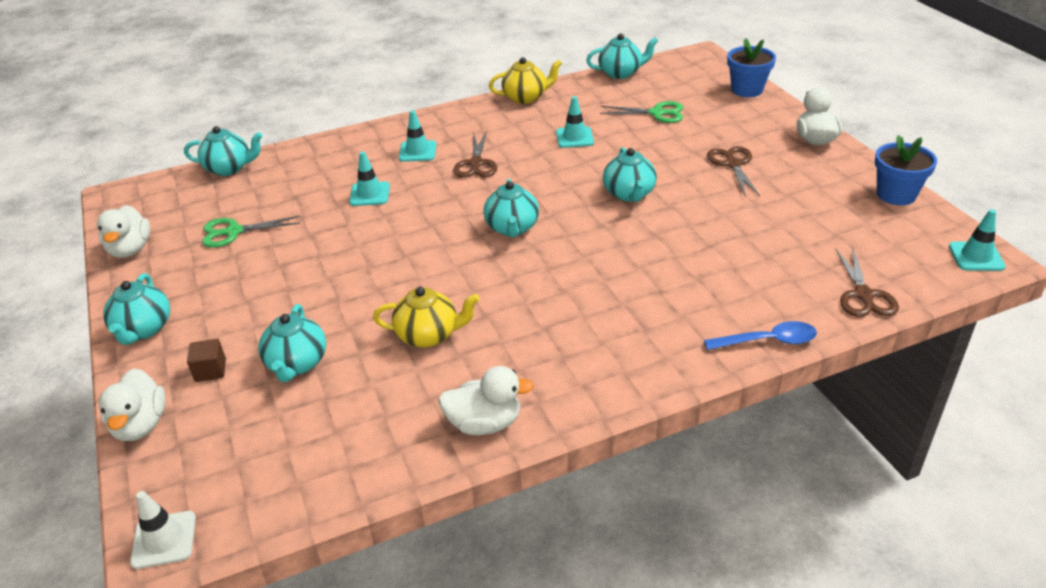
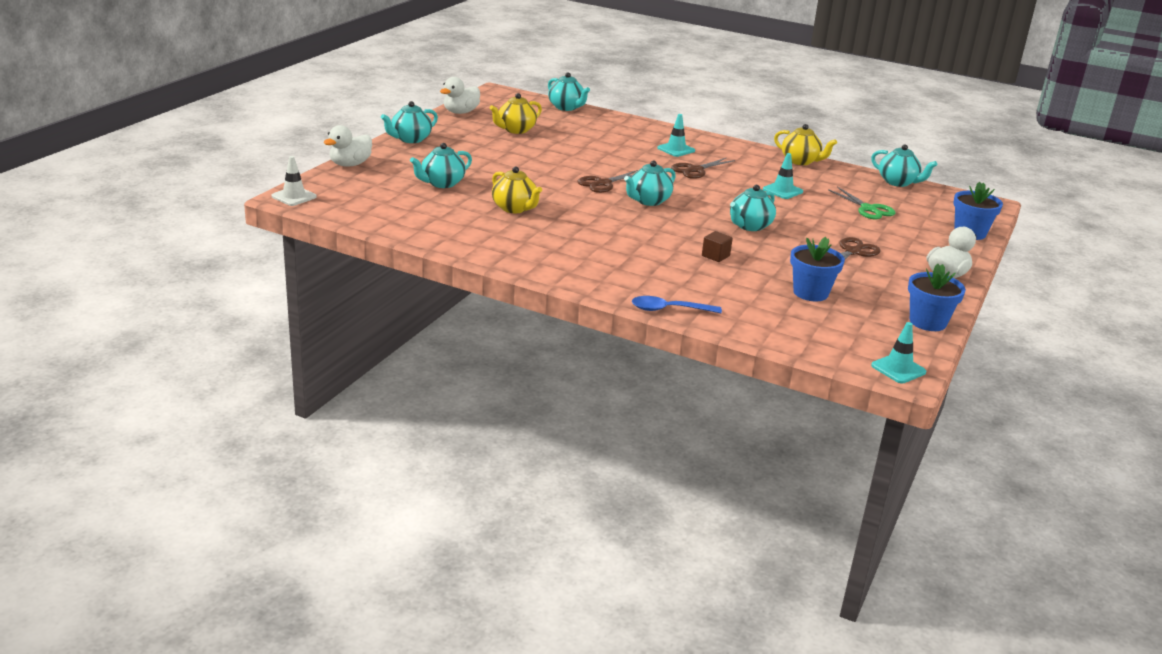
camera: 45 degrees right, 10 degrees down
(210, 370) = (406, 165): brown cube -> brown cube (715, 256)
(234, 232) = (515, 130): green scissors -> yellow teapot
(369, 194) = (609, 151): turquoise traffic cone -> none
(484, 423) = (470, 245): white duck -> none
(768, 341) = (669, 309): blue spoon -> blue spoon turned 135 degrees clockwise
(796, 230) = (810, 293): none -> blue flower pot
(863, 295) = (773, 333): brown scissors -> brown scissors (603, 183)

